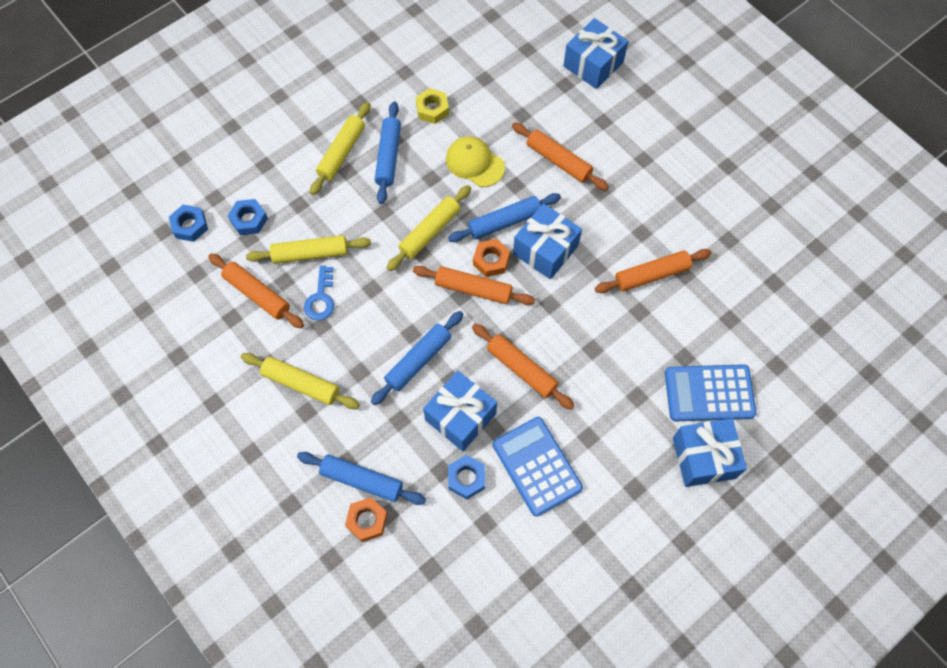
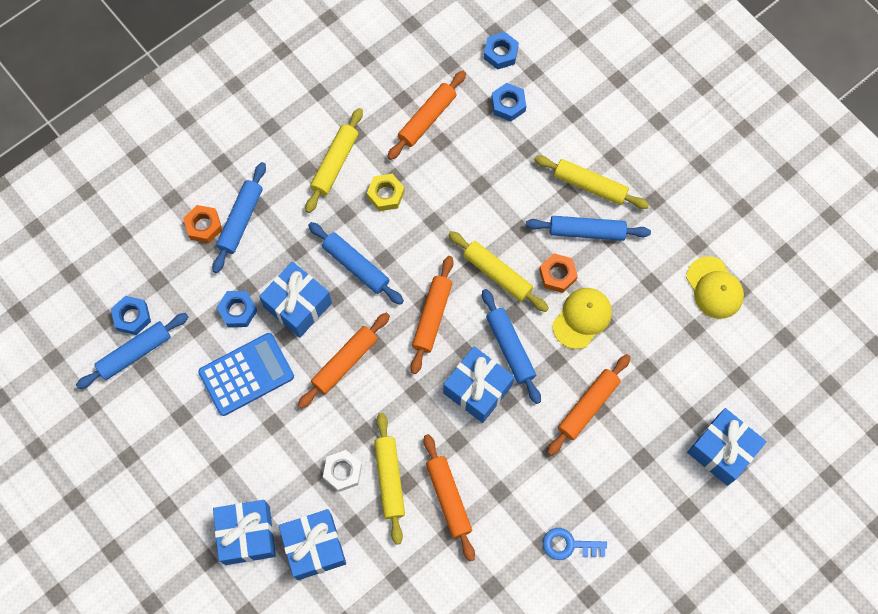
camera: 90 degrees right, 5 degrees up
(310, 254) = (471, 163): yellow rolling pin -> yellow rolling pin (389, 479)
(321, 298) = (422, 175): blue key -> blue key (569, 545)
(432, 109) = (649, 274): yellow nut -> yellow nut (386, 194)
(446, 62) = (714, 288): none -> yellow cap
(473, 595) = (132, 317): none -> blue nut
(491, 260) = (465, 334): orange nut -> orange nut (557, 275)
(515, 589) = (135, 353): none -> blue rolling pin
(633, 369) = (343, 472): none -> white nut
(709, 393) = (314, 547): blue calculator -> blue gift

